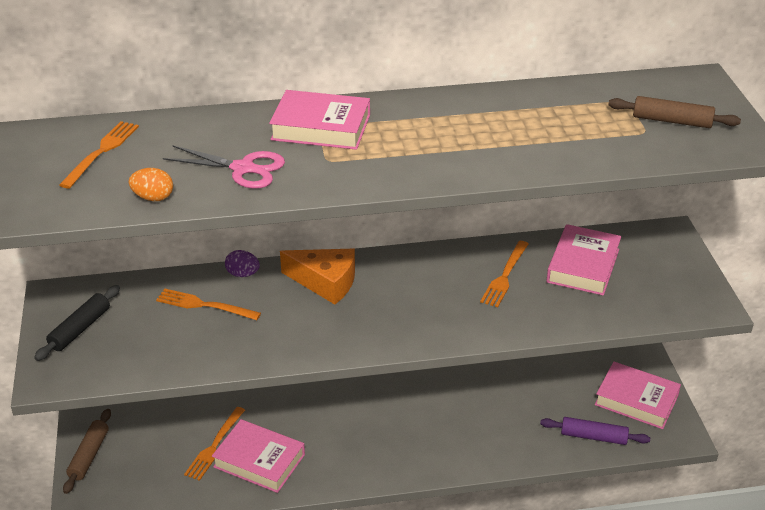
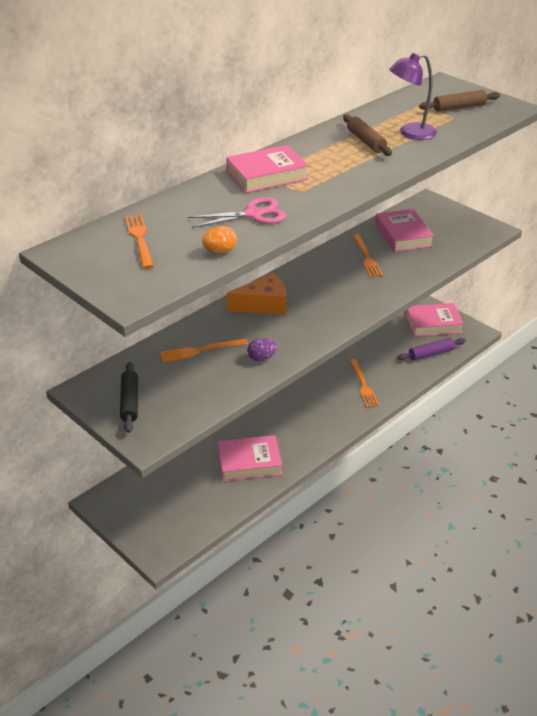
camera: 35 degrees left, 0 degrees up
(89, 455) = (126, 518): brown rolling pin -> brown rolling pin (366, 141)
(214, 446) = (210, 469): orange fork -> orange fork (363, 385)
(243, 274) = (202, 322): purple egg -> purple egg (262, 358)
(558, 134) = (410, 133): none -> purple lamp

